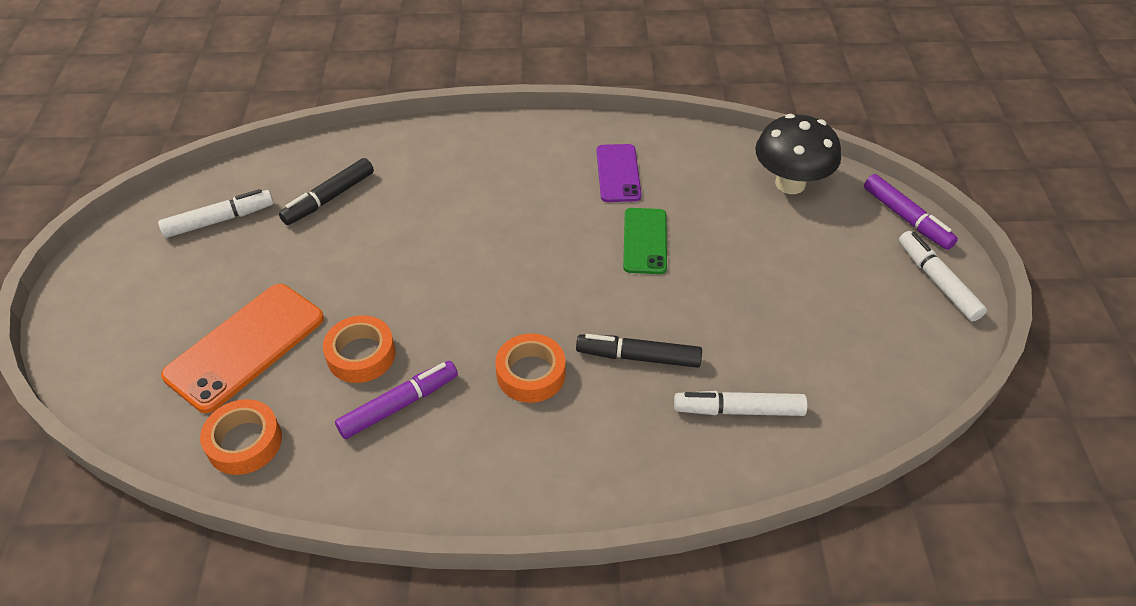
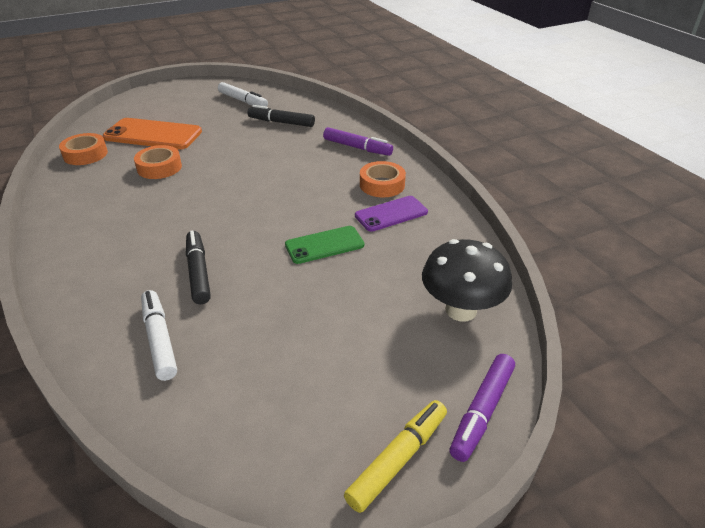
camera: 65 degrees right, 10 degrees down
(399, 405) = (123, 190): purple marker -> purple marker (357, 148)
(531, 374) = (165, 229): orange tape -> orange tape (382, 185)
(937, 281) = (398, 459): white marker -> yellow marker

